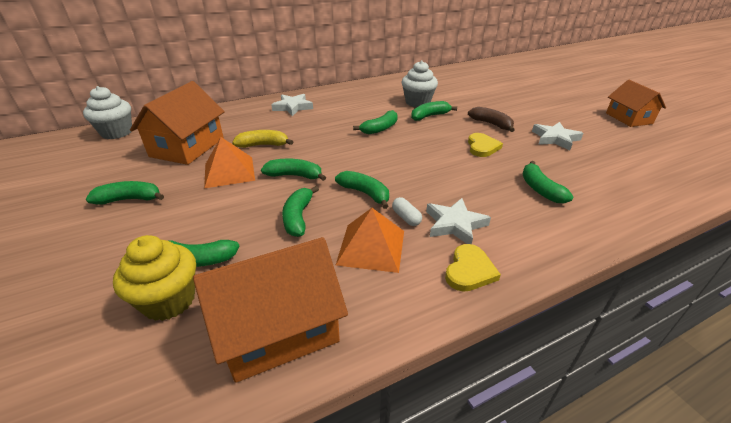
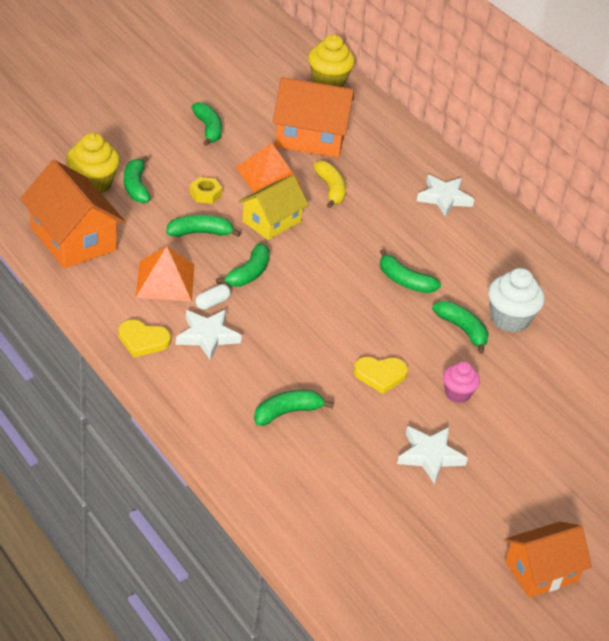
camera: 75 degrees right, 5 degrees up
(117, 132) = (328, 82): white cupcake -> yellow cupcake
(237, 209) = (205, 194): none -> yellow nut
(294, 175) = (271, 221): green banana -> yellow house
(491, 124) = (457, 393): brown banana -> pink cupcake

